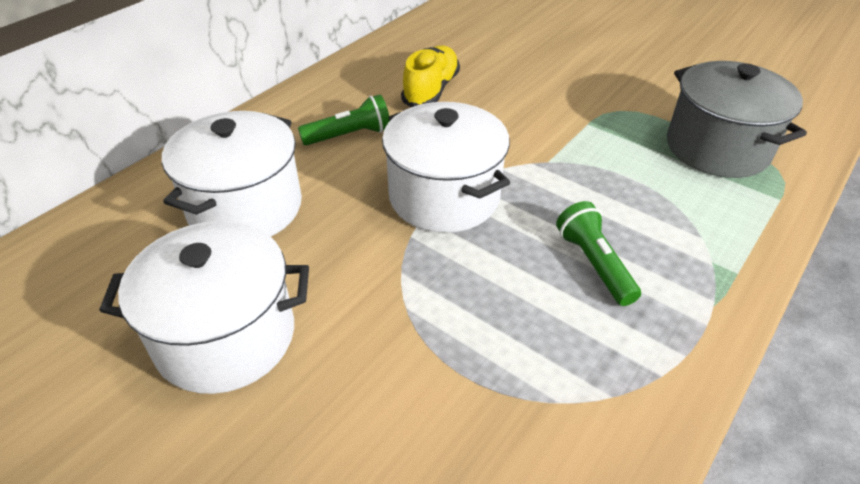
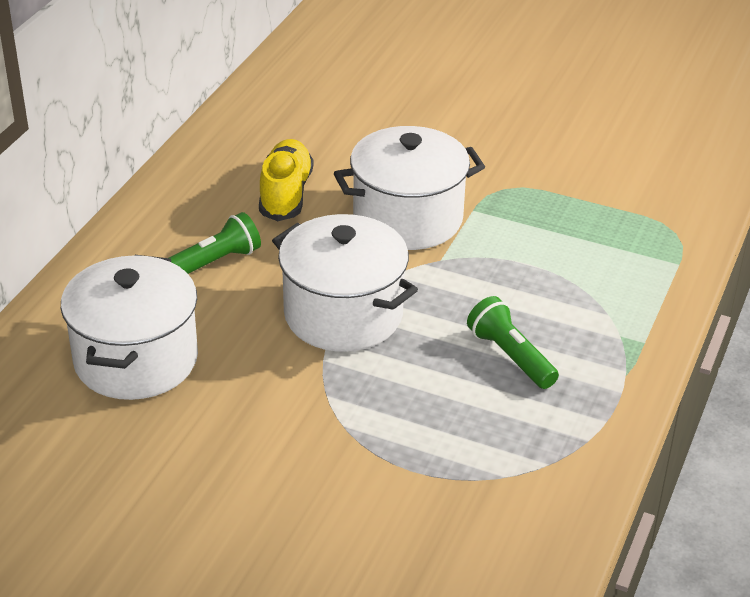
camera: 15 degrees left, 5 degrees down
(226, 337) = (181, 480): white pot -> white pot (407, 219)
(717, 148) = (612, 218): grey pot -> none

